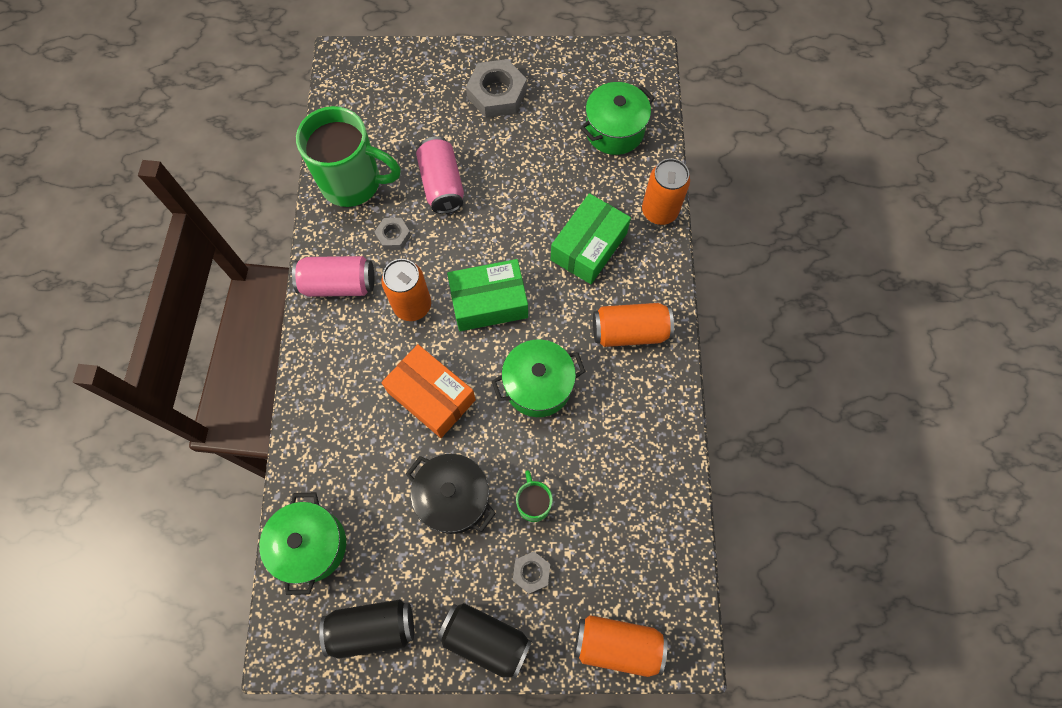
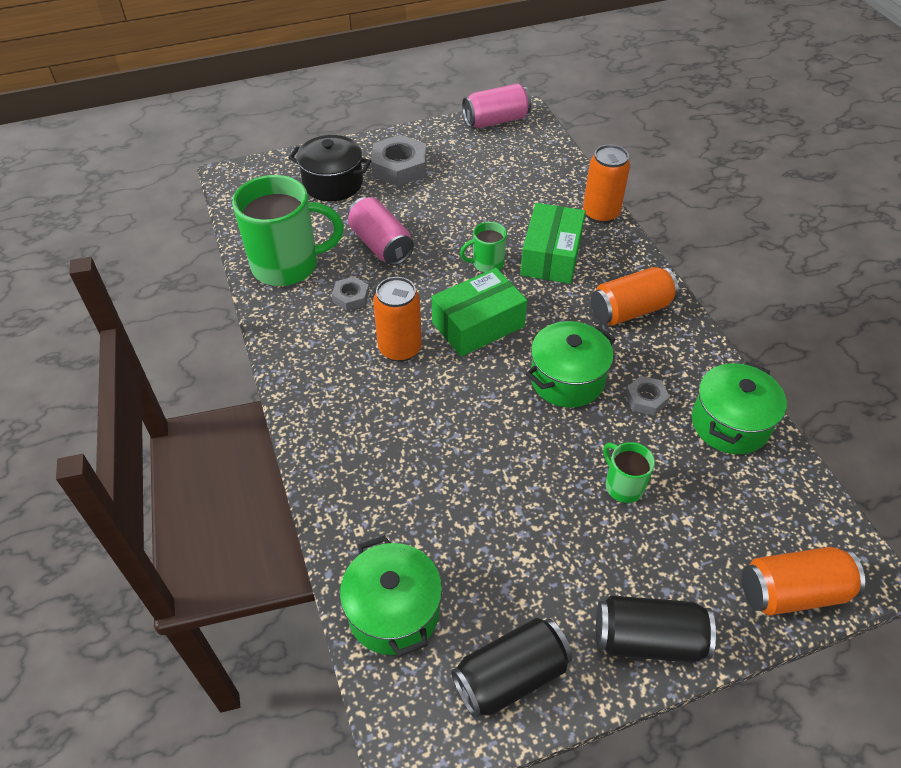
camera: 20 degrees left, 20 degrees down
(338, 284) = (311, 352): pink can -> pink can (496, 121)
(431, 396) = (461, 421): orange box -> none
(453, 498) = (534, 508): black pot -> black pot (333, 183)
(526, 237) = (487, 263): none -> green mug
(531, 572) = (659, 552): grey nut -> grey nut (646, 399)
(614, 130) = (524, 167): green pot -> green pot (730, 423)

